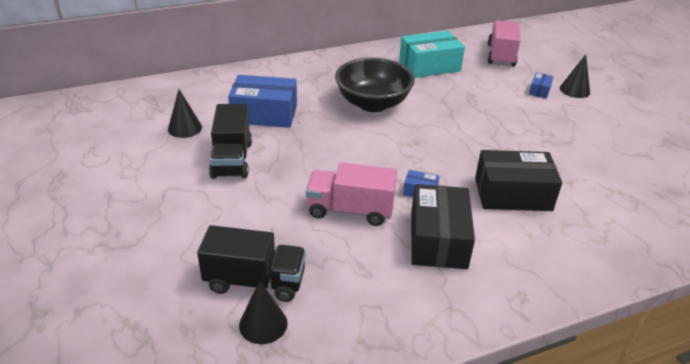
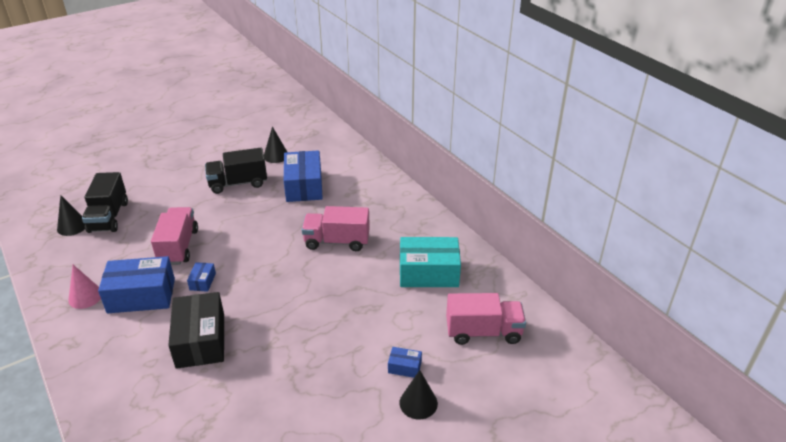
camera: 80 degrees right, 0 degrees up
(373, 103) = (337, 241): black bowl -> pink truck
(429, 66) = (428, 273): turquoise box -> turquoise box turned 60 degrees counterclockwise
(434, 292) = (85, 296): none -> pink cone
(438, 240) = (141, 296): black box -> blue box

